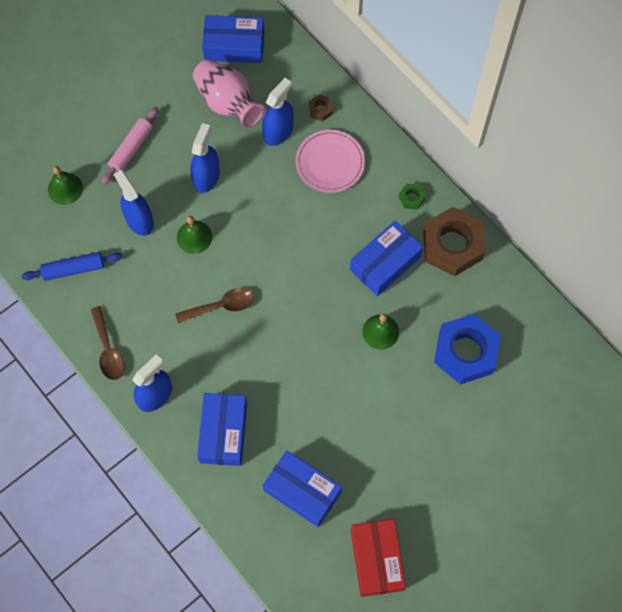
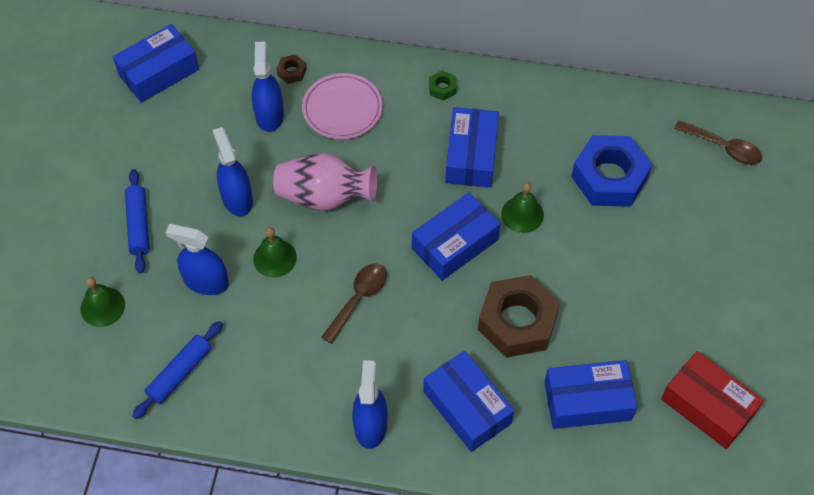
camera: 40 degrees left, 10 degrees down
(108, 350) = (285, 420): brown spoon -> brown spoon (723, 147)
(131, 149) = (139, 225): pink rolling pin -> blue rolling pin
(228, 103) = (198, 123): pink vase -> pink vase (324, 197)
(316, 317) = (455, 244): none -> blue box
(452, 245) = (514, 101): brown nut -> brown nut (517, 322)

